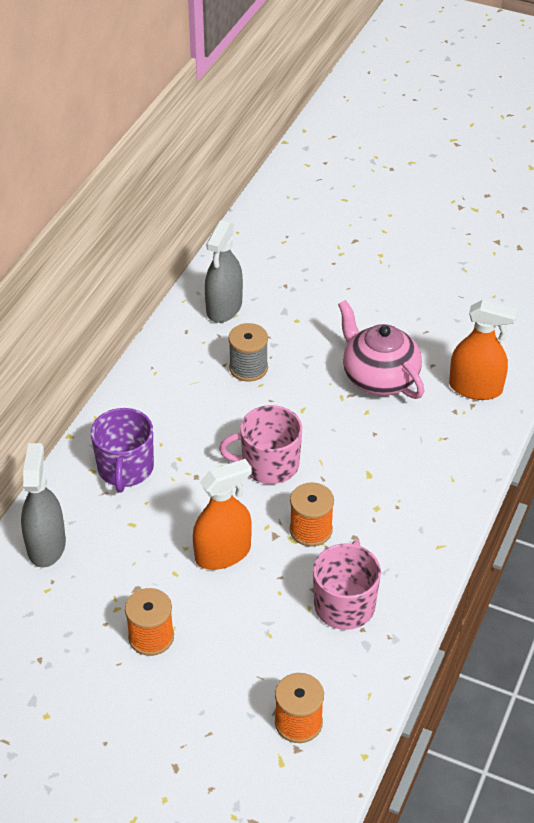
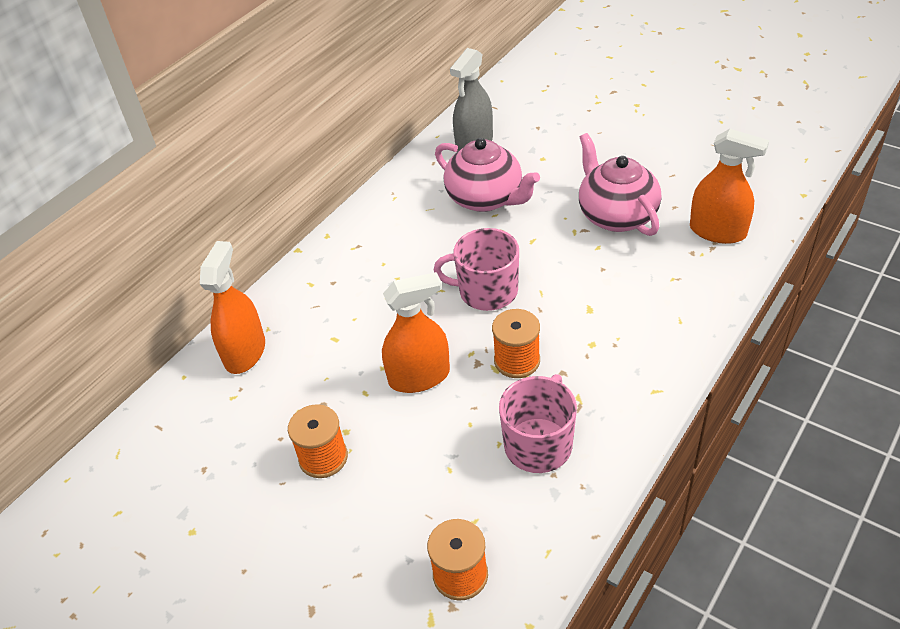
camera: 15 degrees right, 0 degrees up
(46, 545) = (245, 352): grey spray bottle -> orange spray bottle
(125, 469) = (342, 284): purple mug -> none
(248, 368) = (486, 198): grey spool -> pink teapot

